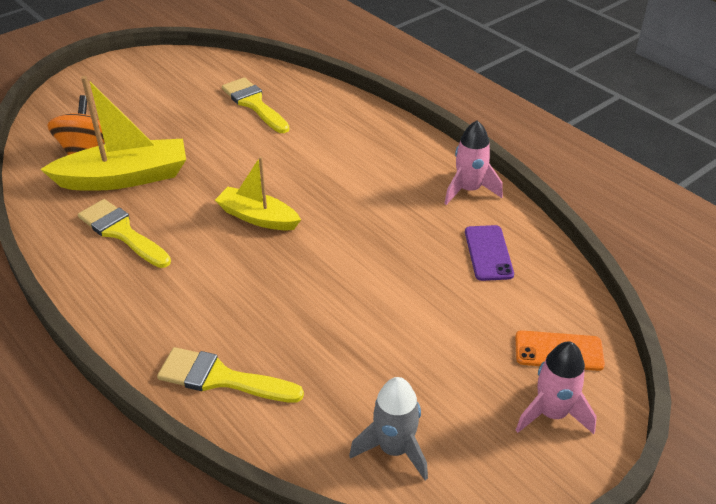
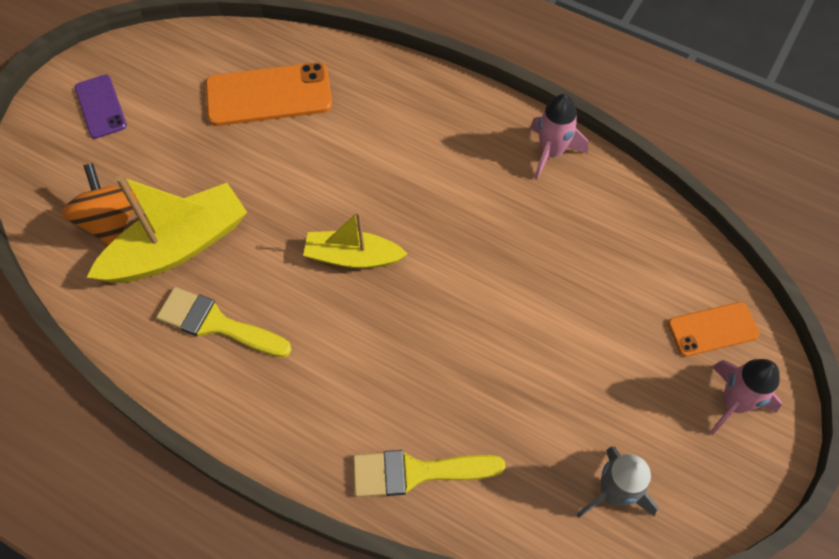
camera: 20 degrees left, 20 degrees up
(254, 104) = (269, 95): yellow brush -> orange phone
(488, 253) = (603, 230): purple phone -> purple phone (100, 106)

